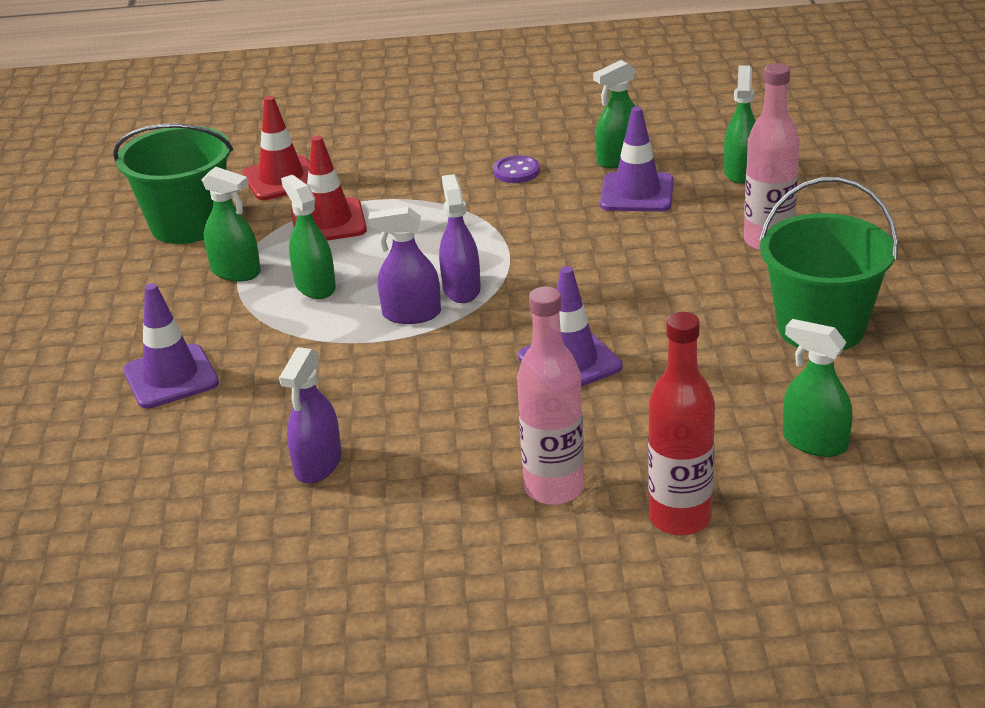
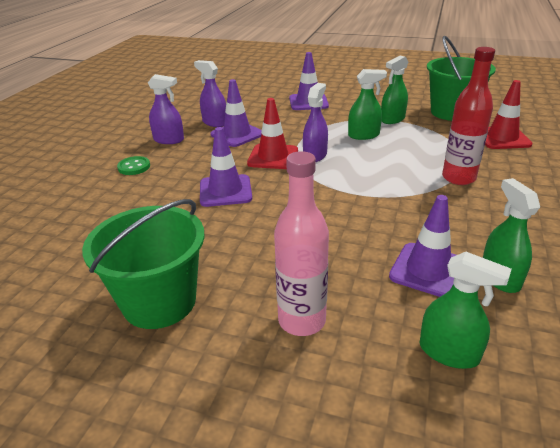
camera: 110 degrees right, 0 degrees up
(328, 222) = (437, 145): red traffic cone -> red traffic cone (273, 157)
(365, 417) = (237, 134): none -> purple traffic cone
(461, 289) = (330, 172): purple spray bottle -> purple spray bottle (169, 140)
(516, 171) = (489, 220): purple button -> none
(554, 488) = (134, 167): pink bottle -> green button
(680, 518) = (71, 193): red bottle -> red bottle (458, 178)
(814, 442) = (61, 252): green spray bottle -> none

